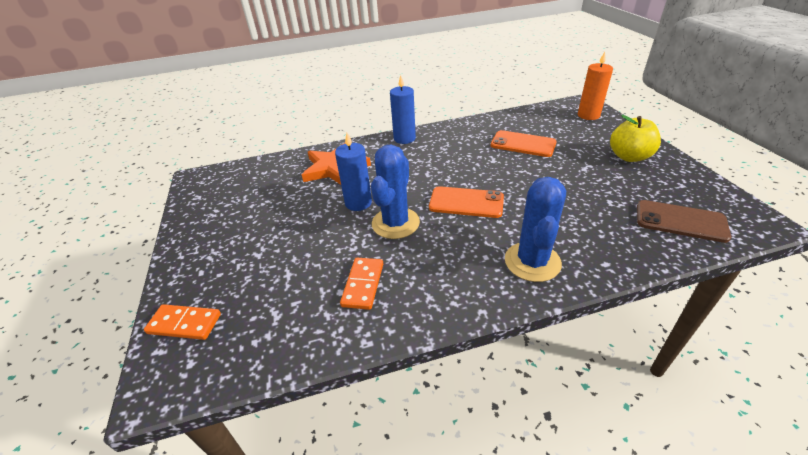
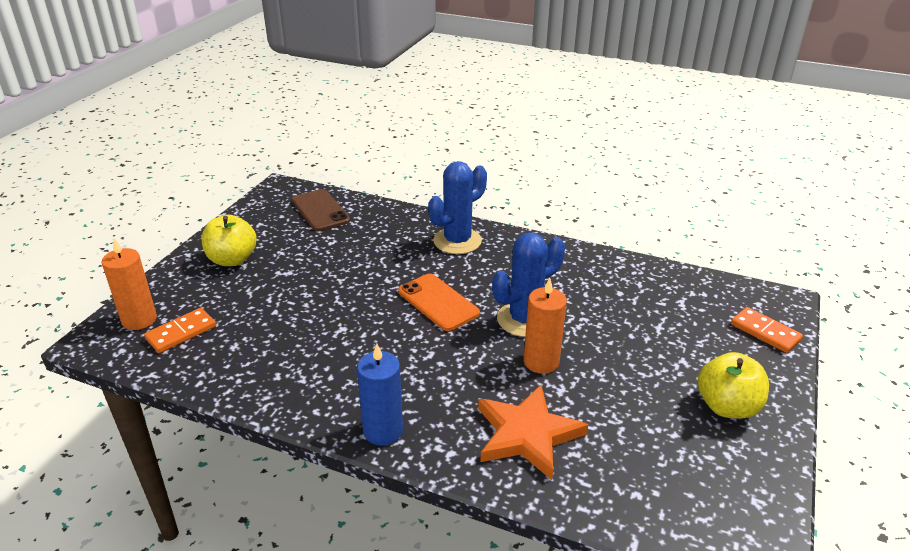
camera: 145 degrees left, 5 degrees down
(218, 237) = (727, 406): none -> yellow apple
(358, 203) = (541, 362): blue candle -> orange candle
(363, 284) = (597, 288): orange domino -> orange domino (181, 332)
(523, 144) = (279, 328): orange phone -> none

